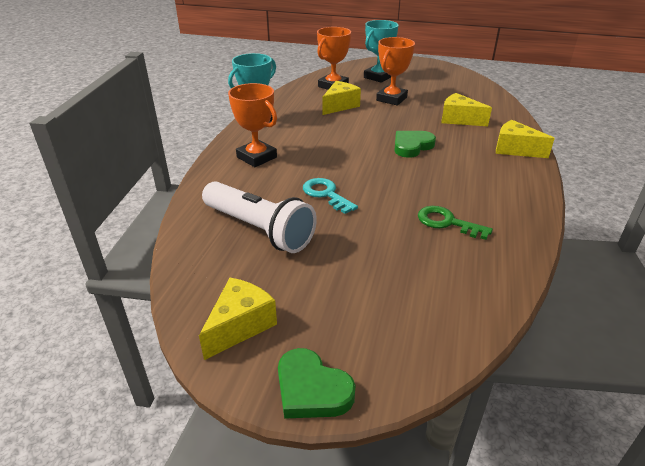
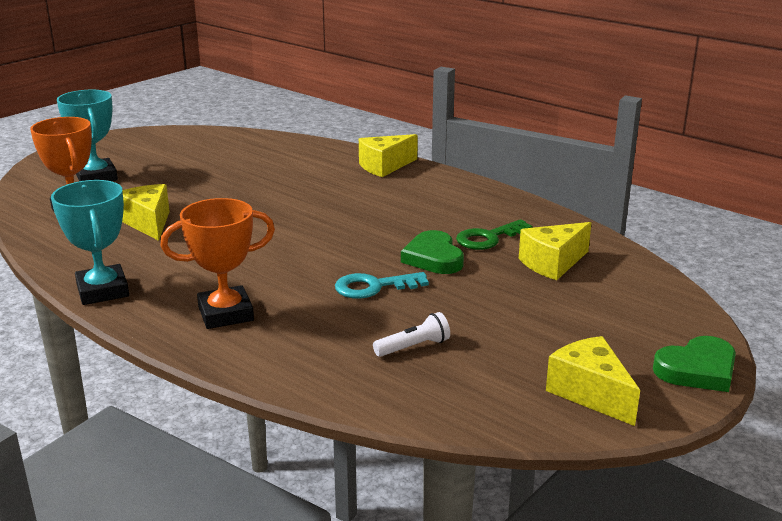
camera: 65 degrees left, 10 degrees down
(259, 229) = (413, 347): white flashlight -> white flashlight, size x0.43
(391, 99) = (178, 188): orange trophy -> none
(412, 146) = (317, 211): green heart -> green heart (433, 258)
(459, 119) = (286, 170): yellow cheese -> yellow cheese (553, 263)

